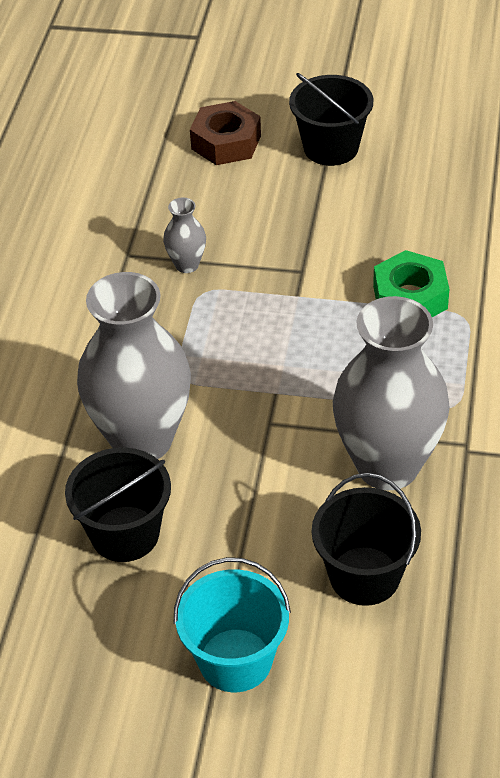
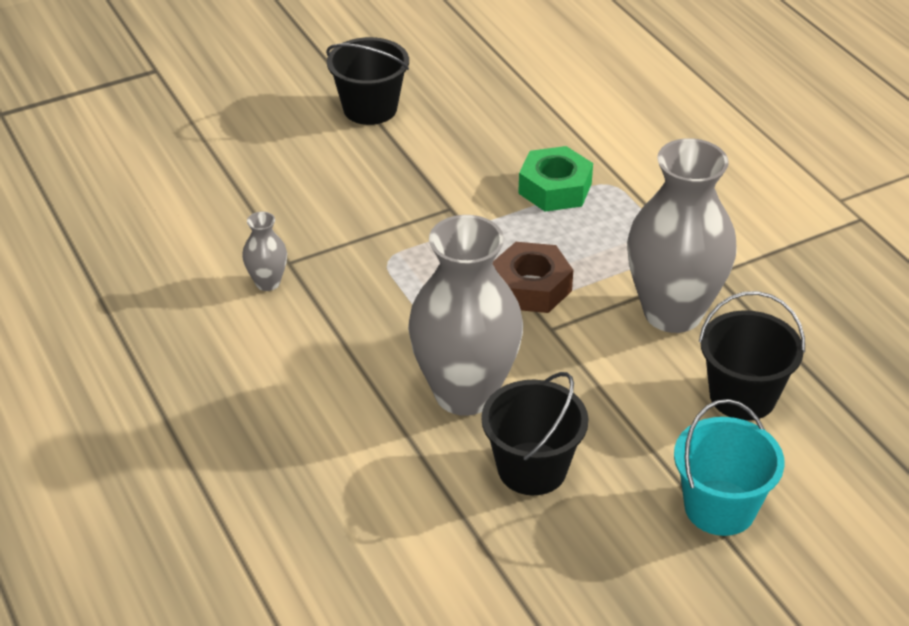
camera: 40 degrees left, 5 degrees down
(187, 265) = (350, 246): grey vase -> grey vase (267, 282)
(226, 142) = (276, 140): brown nut -> brown nut (531, 287)

